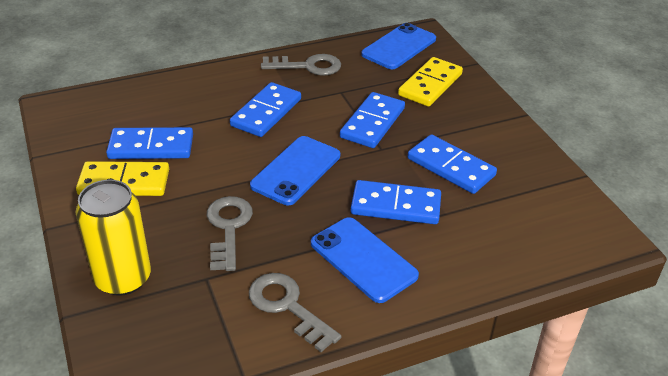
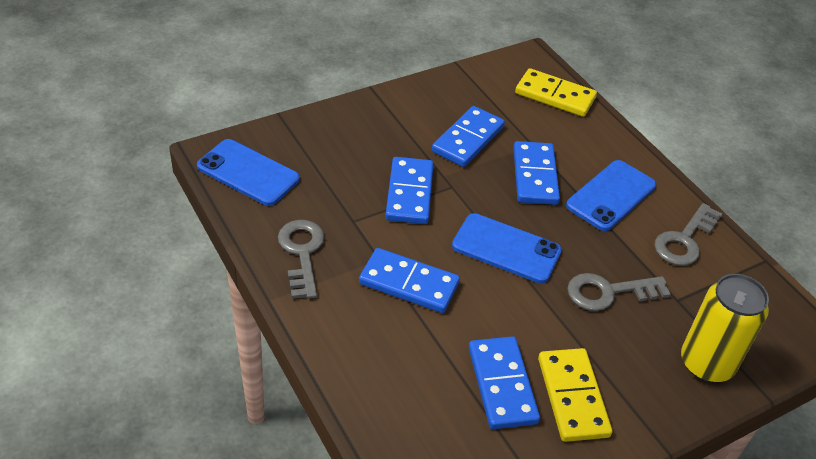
camera: 100 degrees left, 5 degrees up
(372, 123) = (409, 193): blue domino -> blue domino turned 75 degrees clockwise
(430, 85) = (328, 149): yellow domino -> yellow domino (555, 95)

